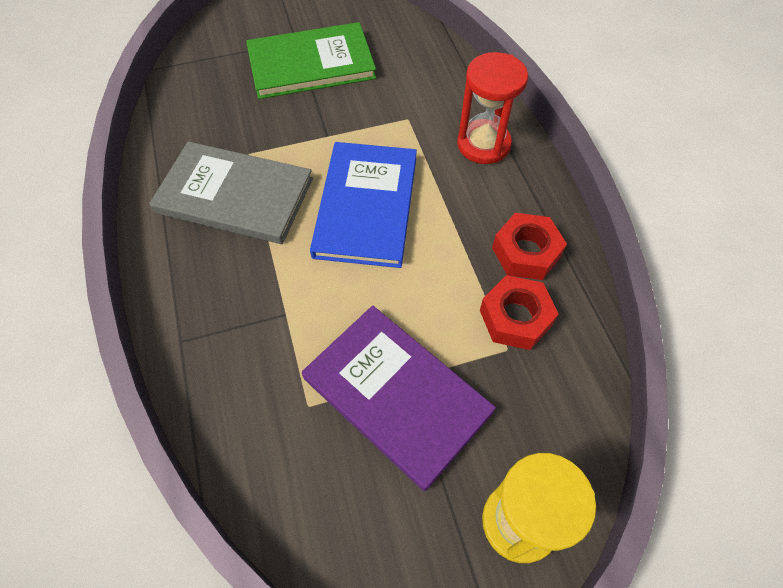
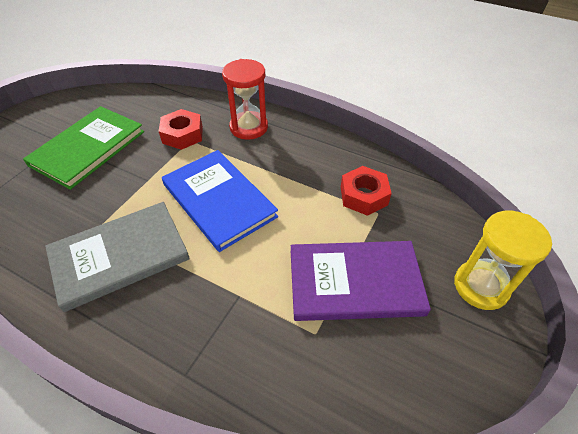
camera: 45 degrees left, 10 degrees down
(526, 252) = (331, 162): red nut -> red nut (182, 134)

